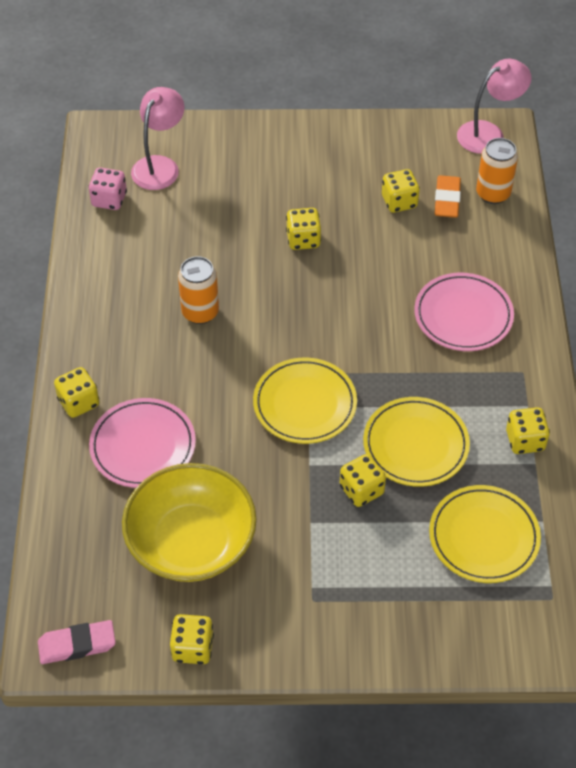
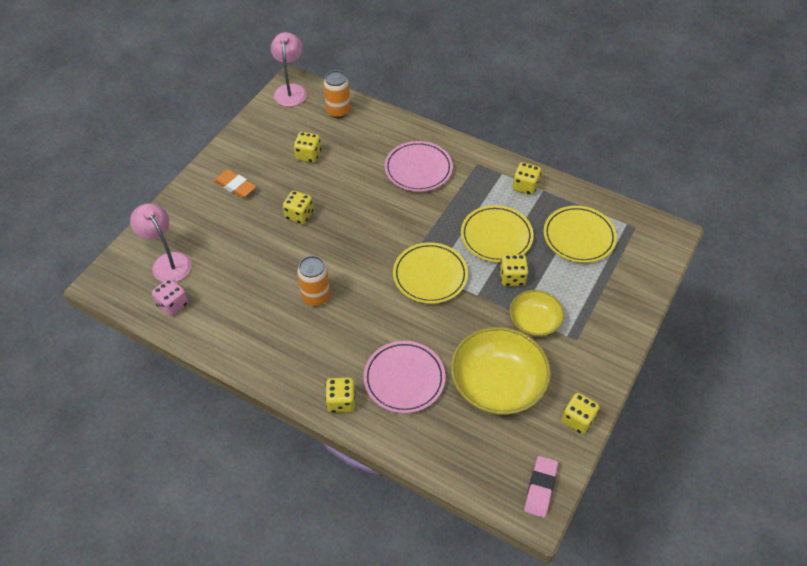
camera: 60 degrees left, 0 degrees up
(309, 542) = (534, 322): none -> yellow bowl
(447, 200) = (325, 133): orange eraser -> orange eraser (235, 186)

